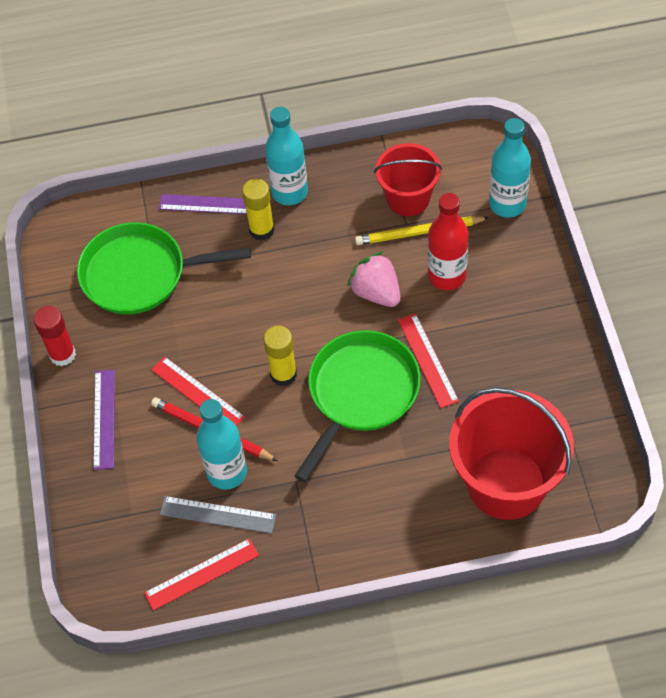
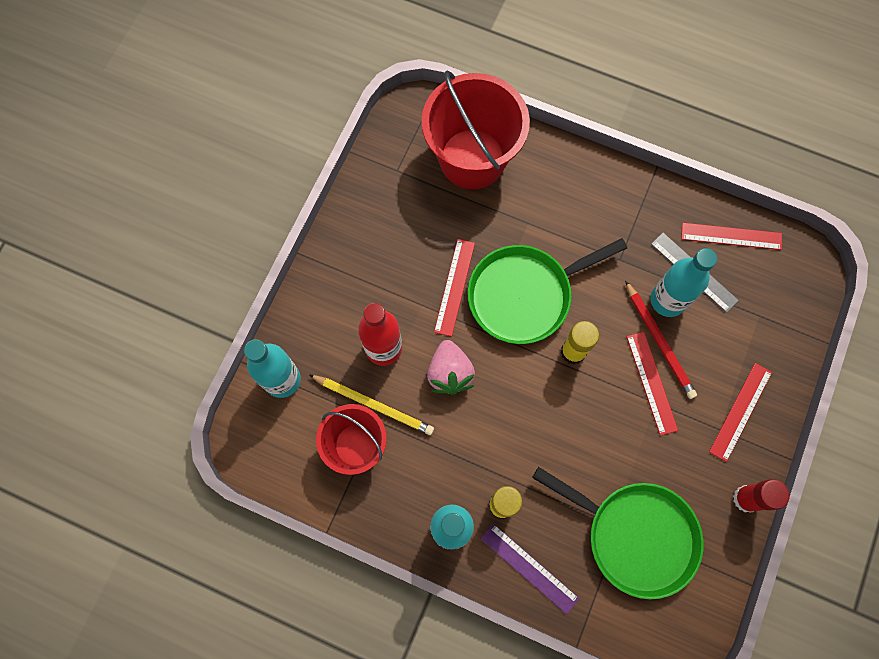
camera: 150 degrees left, 15 degrees up
(104, 419) = (740, 411): purple ruler -> red ruler

